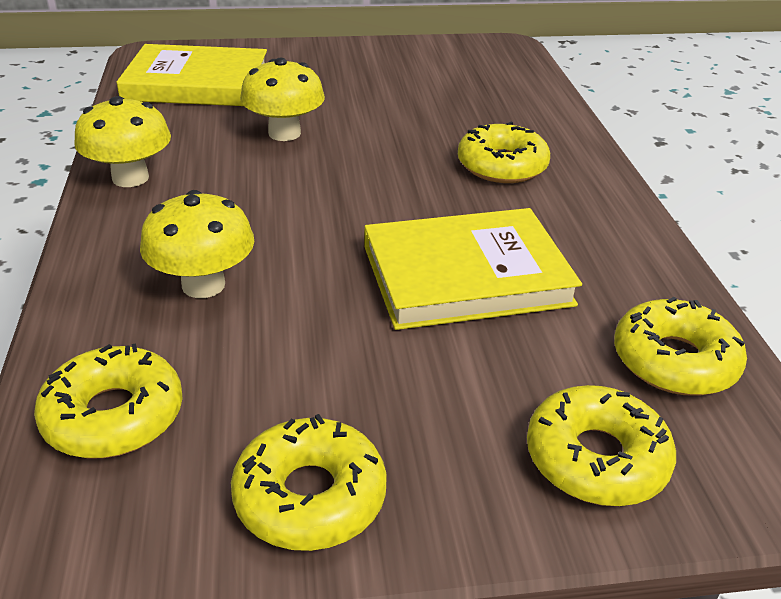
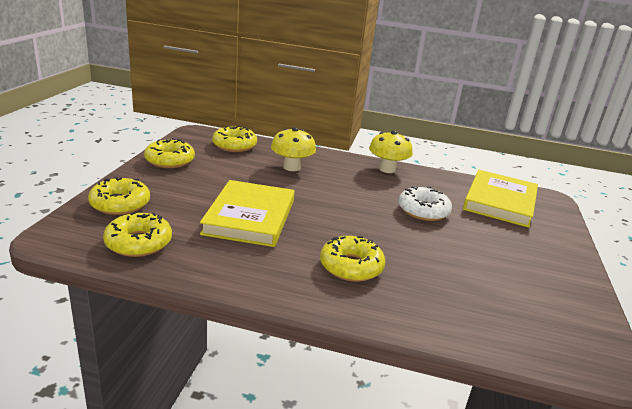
camera: 110 degrees right, 10 degrees down
(284, 133) = (423, 211): yellow mushroom -> white donut

